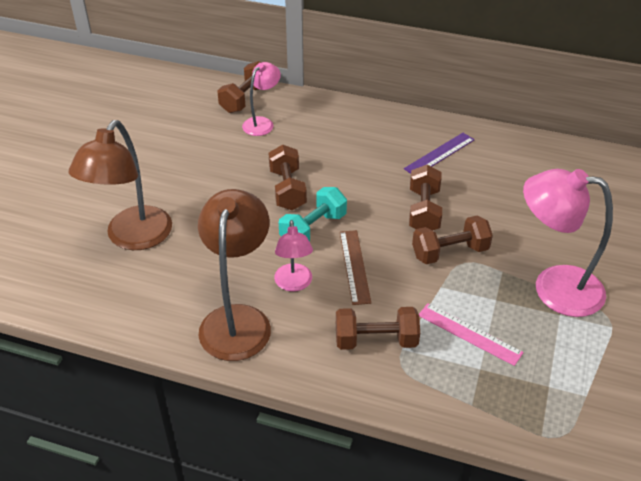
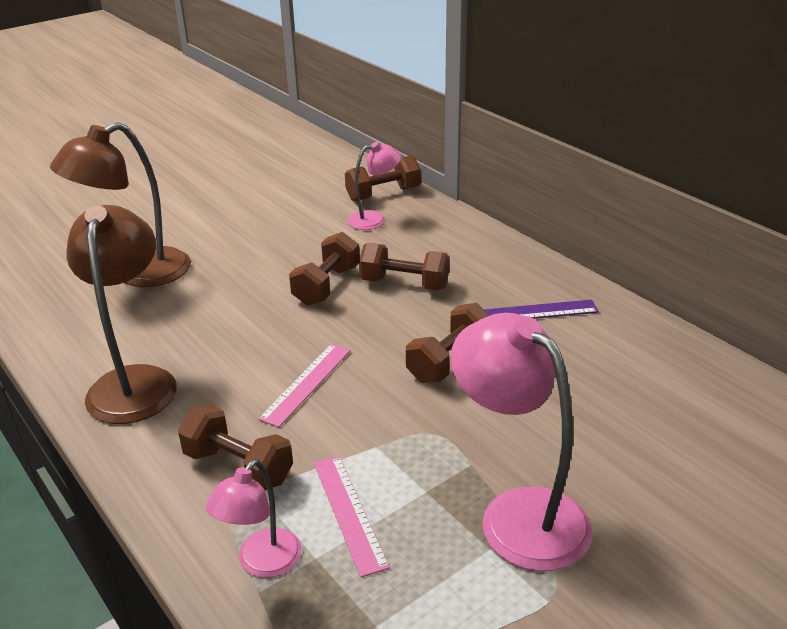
camera: 35 degrees right, 10 degrees down
(238, 319) = (135, 382): brown lamp -> brown lamp turned 45 degrees counterclockwise
(294, 284) = (226, 373): pink lamp -> pink lamp (262, 563)
(313, 229) = (307, 331): turquoise dumbbell -> none
(355, 266) = (306, 383): brown ruler -> pink ruler
(450, 252) = (429, 415): brown dumbbell -> brown dumbbell (404, 284)

